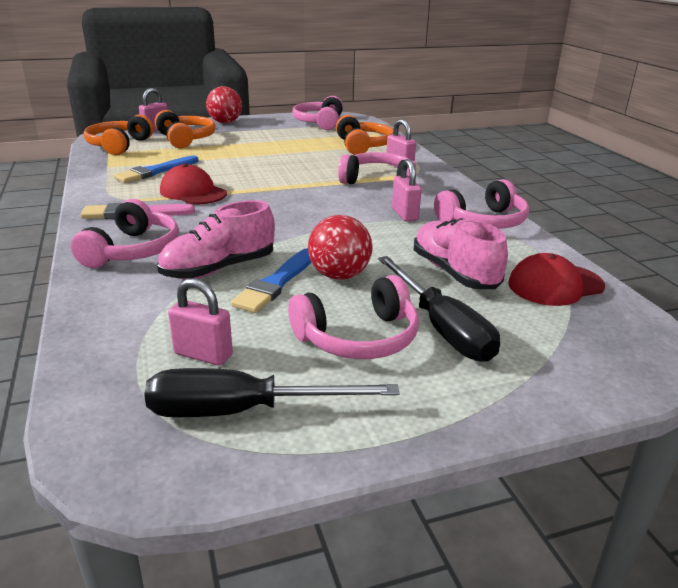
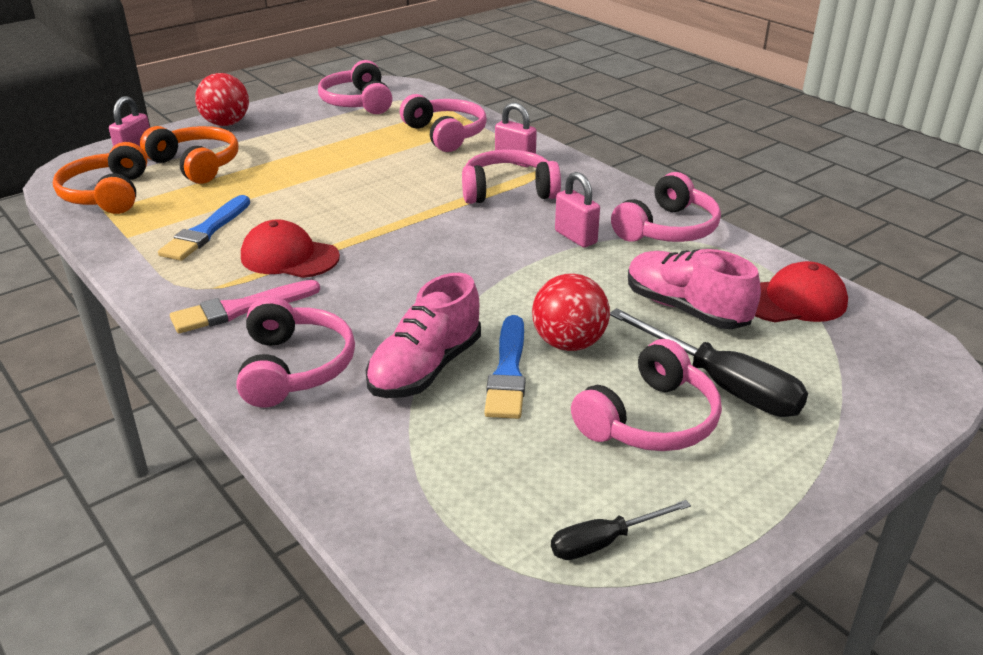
camera: 20 degrees left, 5 degrees up
(203, 355) = (507, 488): pink padlock -> none
(243, 411) = (604, 542): black screwdriver -> black screwdriver, size x0.56
(363, 146) = (446, 134): orange headphones -> pink headphones
(555, 285) = (793, 300): red cap -> red cap turned 150 degrees counterclockwise

